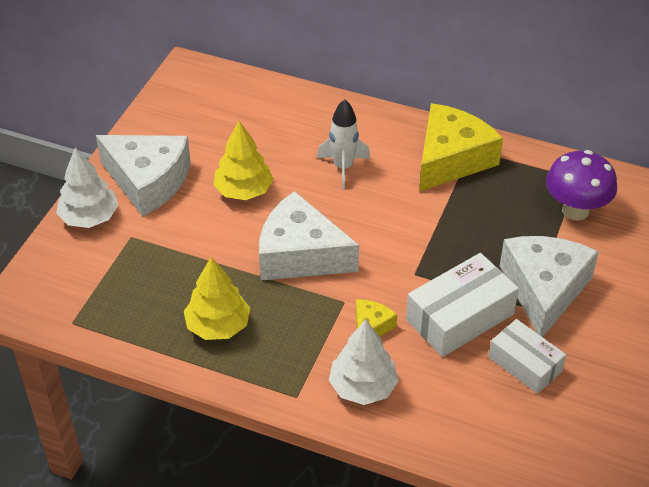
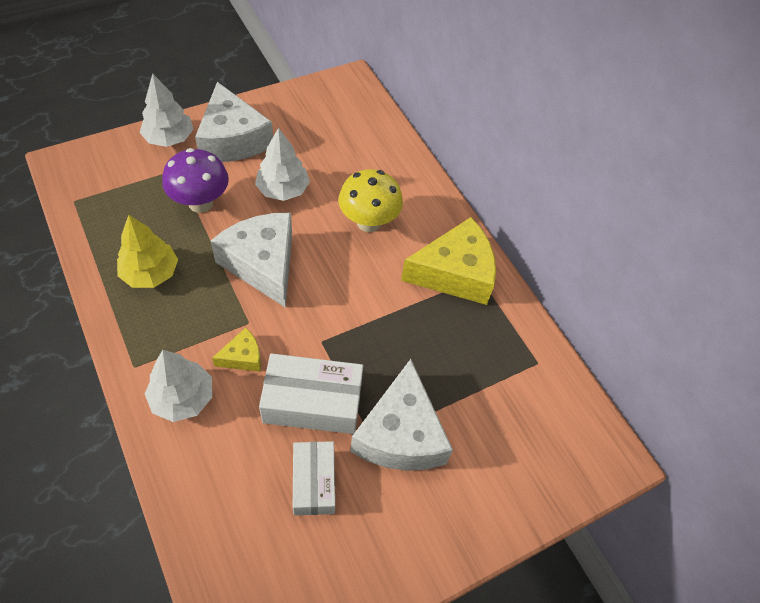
camera: 35 degrees right, 10 degrees up
(244, 190) = (283, 190): yellow tree -> white tree
(343, 168) = (368, 222): white rocket -> yellow mushroom
(544, 290) = (401, 434): white cheese -> white cheese turned 135 degrees clockwise
(575, 210) = (504, 388): purple mushroom -> purple mushroom (201, 203)

